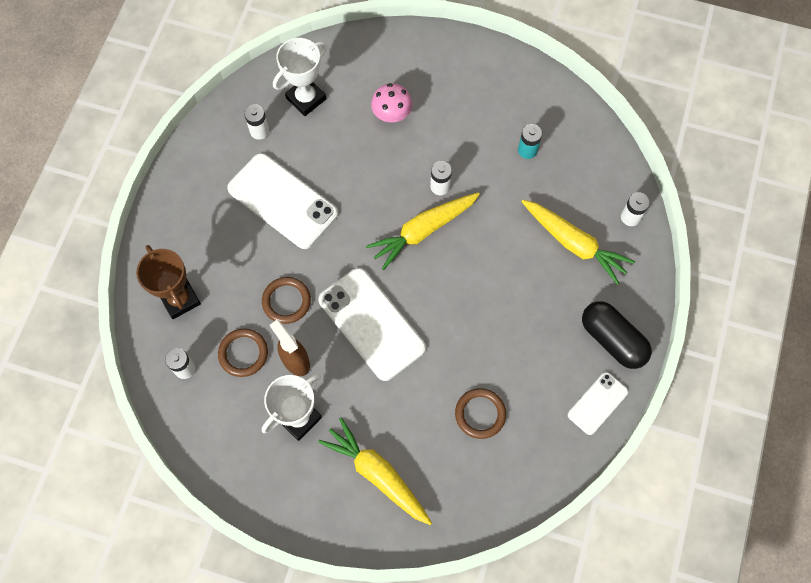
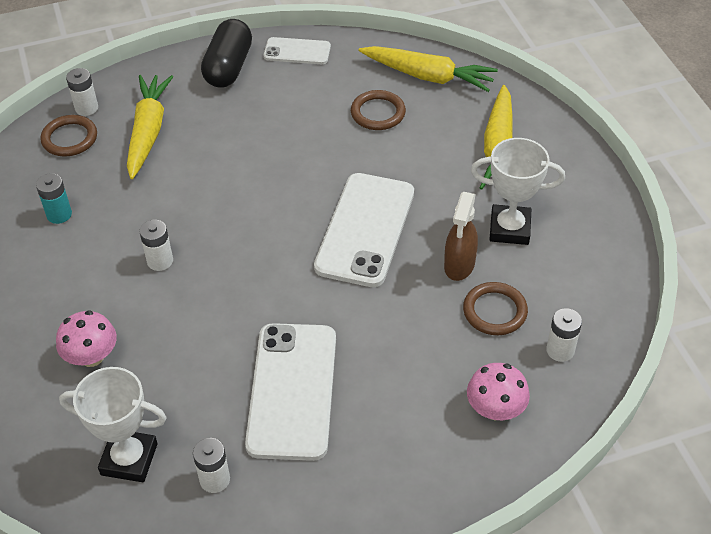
camera: 125 degrees left, 20 degrees down
(180, 299) = (495, 409): brown trophy -> pink mushroom
(286, 301) = (406, 311): brown ring -> brown ring (69, 138)
(423, 231) = (226, 246): yellow carrot -> yellow carrot (428, 76)

